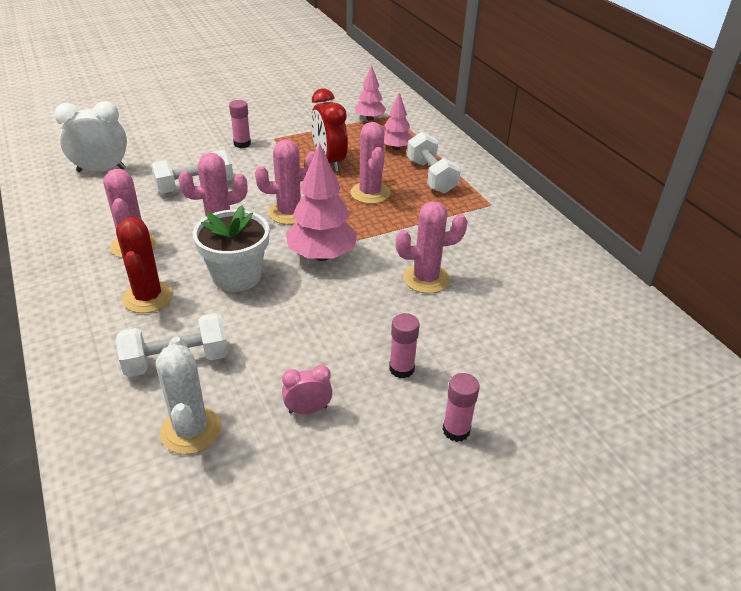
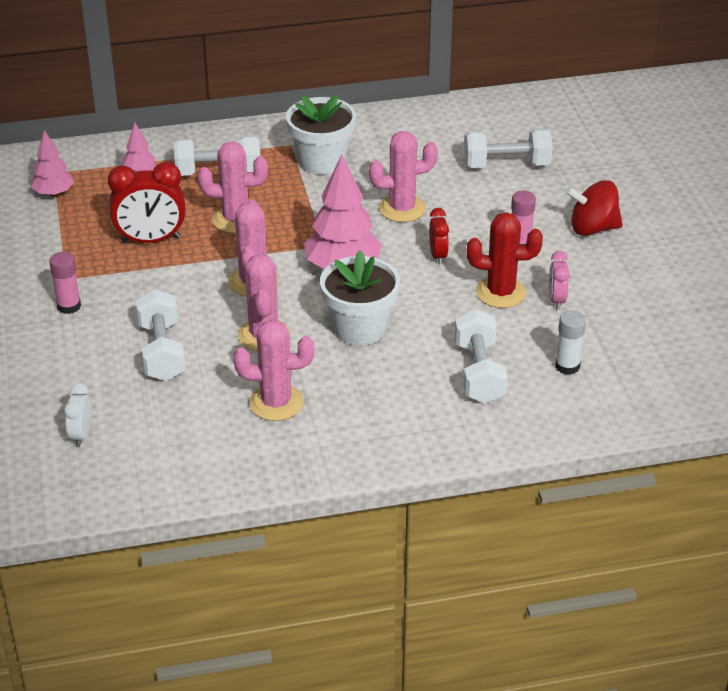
camera: 75 degrees left, 0 degrees up
(101, 170) = (81, 435): white clock -> white clock, size x0.55
(148, 297) = (376, 391): red cactus -> red cactus (500, 293)
(191, 430) = (567, 366): white cactus -> white glue stick
(359, 311) = (438, 255): none -> red clock
(426, 279) = (402, 209): pink cactus -> pink cactus turned 75 degrees clockwise
(456, 430) = (592, 228): pink glue stick -> red spinning top
(476, 223) = (322, 161): none -> white flower pot
(543, 343) = (506, 164): none -> white dumbbell

